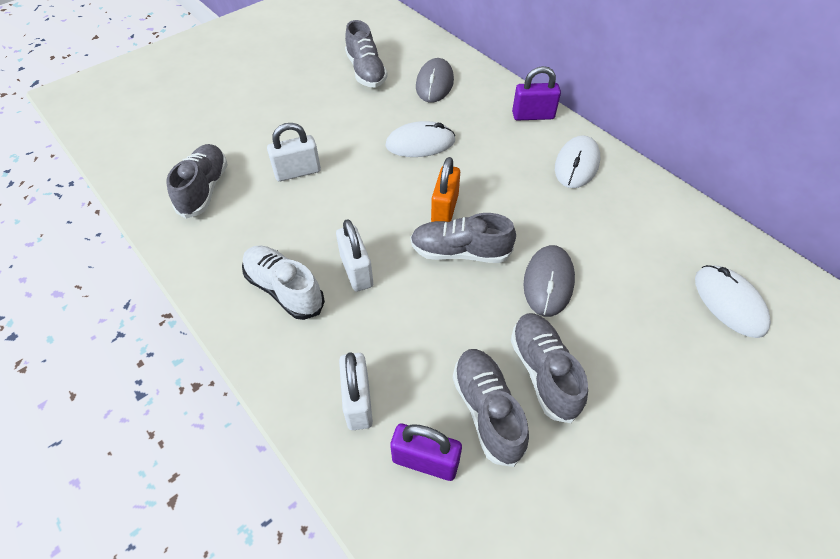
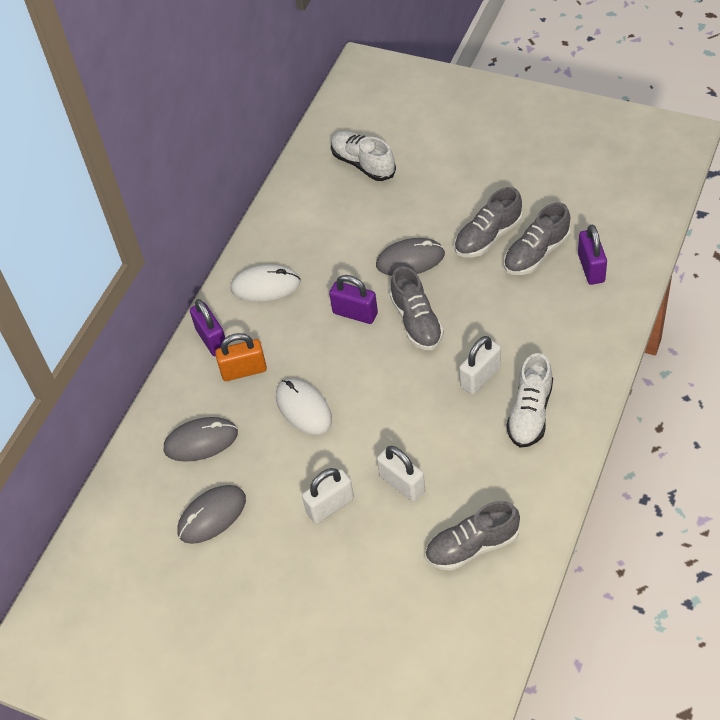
camera: 110 degrees left, 0 degrees up
(358, 401) = (581, 319): white padlock -> white padlock (330, 506)
(366, 71) = (212, 516): grey shoe -> grey mouse
(444, 209) = (377, 352): orange padlock -> orange padlock (244, 370)
(502, 211) = (355, 313): none -> purple padlock
(729, 302) = (363, 164): white mouse -> white shoe

